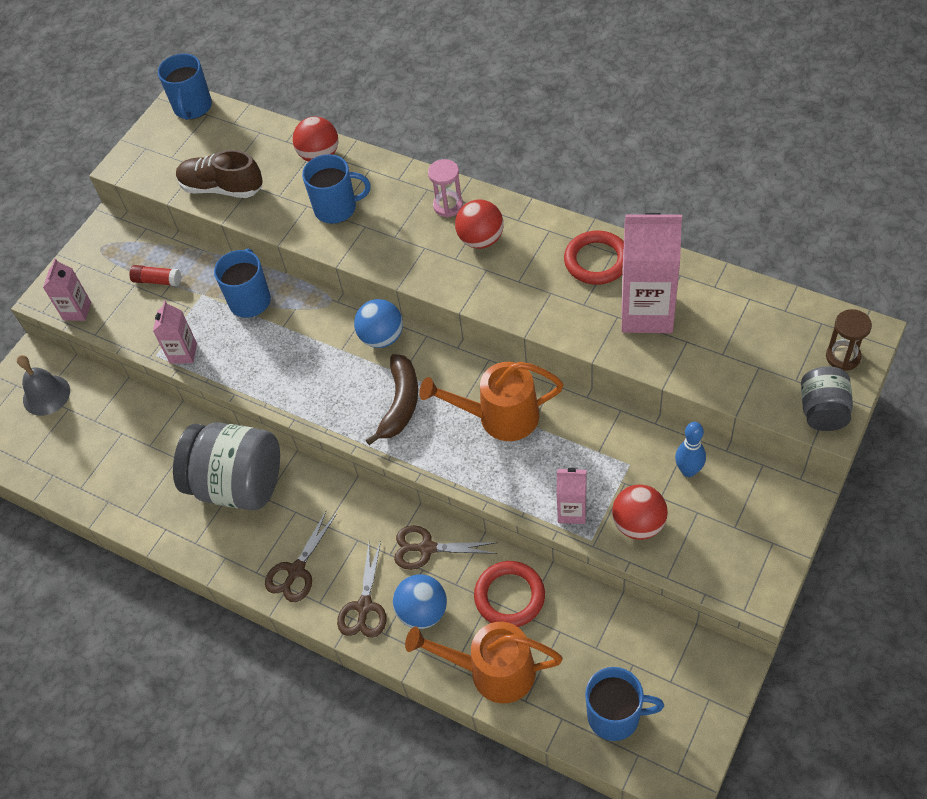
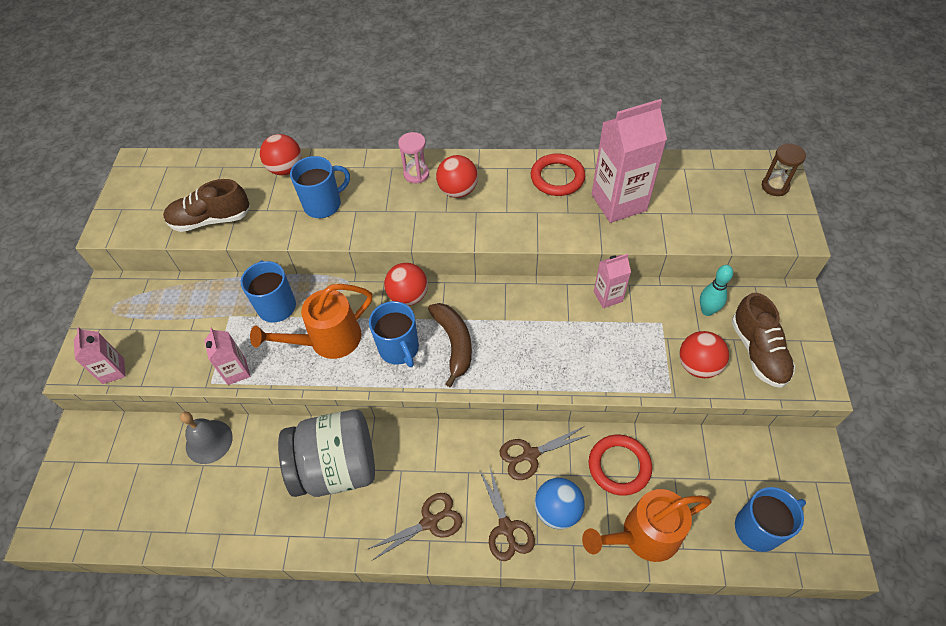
camera: 30 degrees left, 0 degrees up
(46, 395) = (110, 459): grey bell -> grey bell (209, 441)
(157, 280) = (181, 318): red glue stick -> none
(192, 107) = (150, 165): blue mug -> blue mug (399, 349)
(296, 571) = (430, 522): brown scissors -> brown scissors turned 120 degrees counterclockwise
(382, 337) = (408, 296): blue ball -> red ball
(499, 417) = (540, 324): orange watering can -> orange watering can (327, 341)
(572, 511) = (642, 376): pink carton -> pink carton (608, 296)
(688, 470) = (707, 310): blue bowling pin -> turquoise bowling pin
(715, 535) = (758, 351): none -> brown shoe
(823, 411) = (788, 228): grey jar -> none

